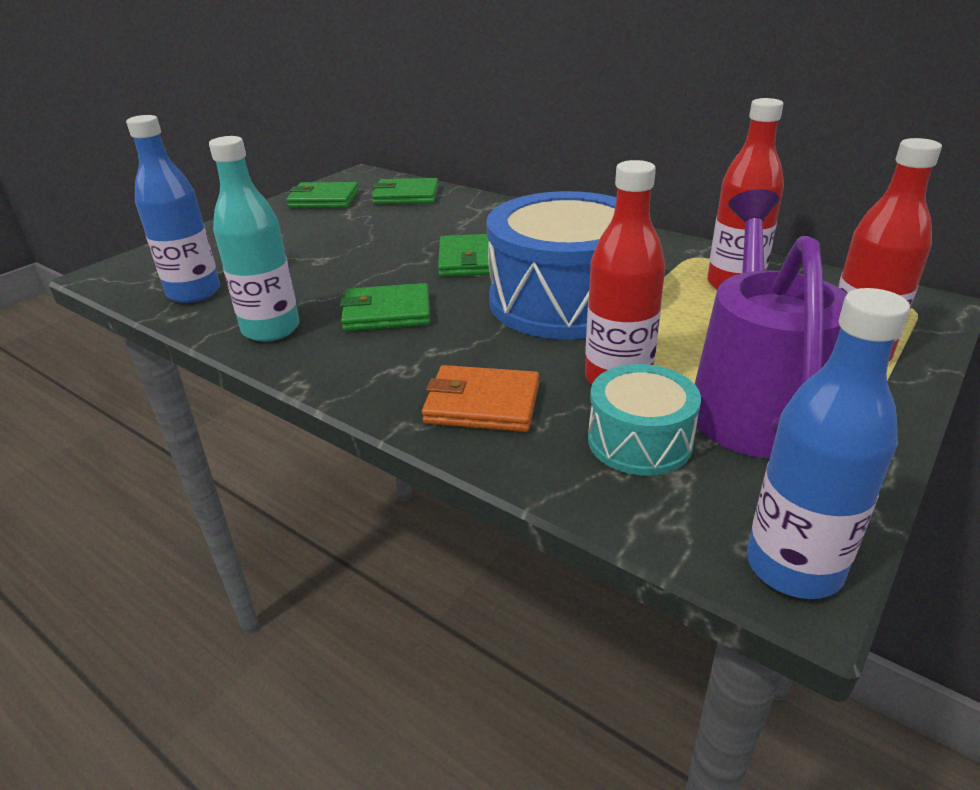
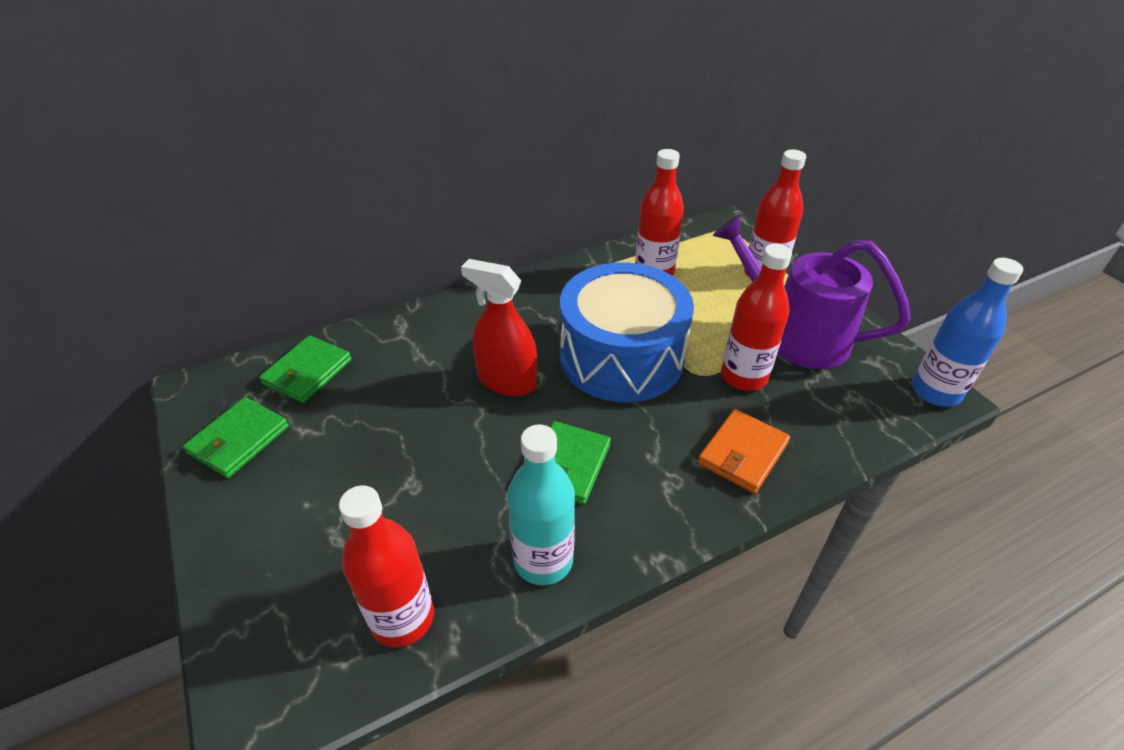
camera: 65 degrees left, 10 degrees up
(194, 293) = (402, 618): blue bottle -> red bottle
(469, 260) = (507, 381): green wallet -> red spray bottle
(639, 441) = (815, 397): turquoise drum -> none

